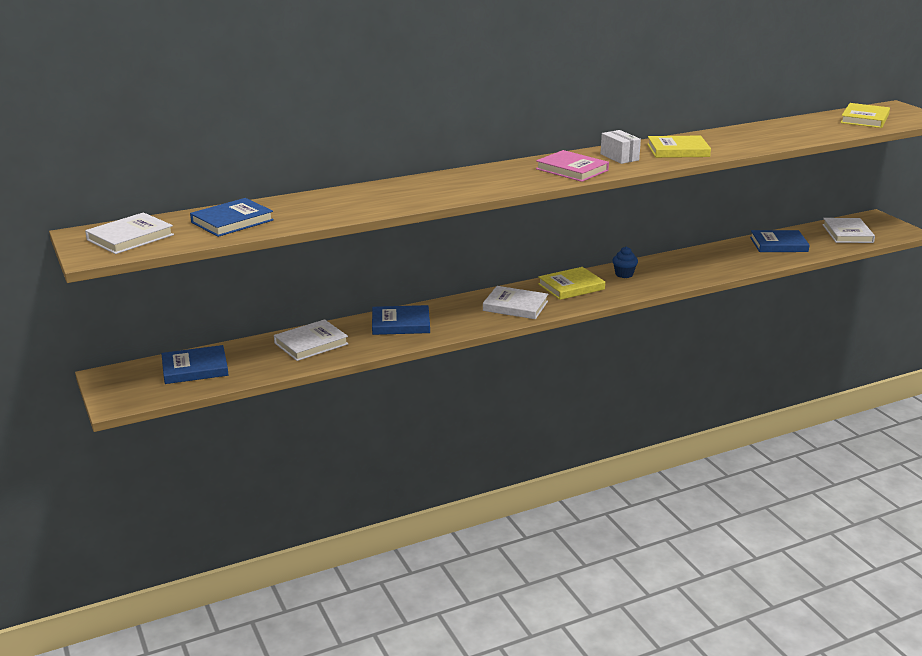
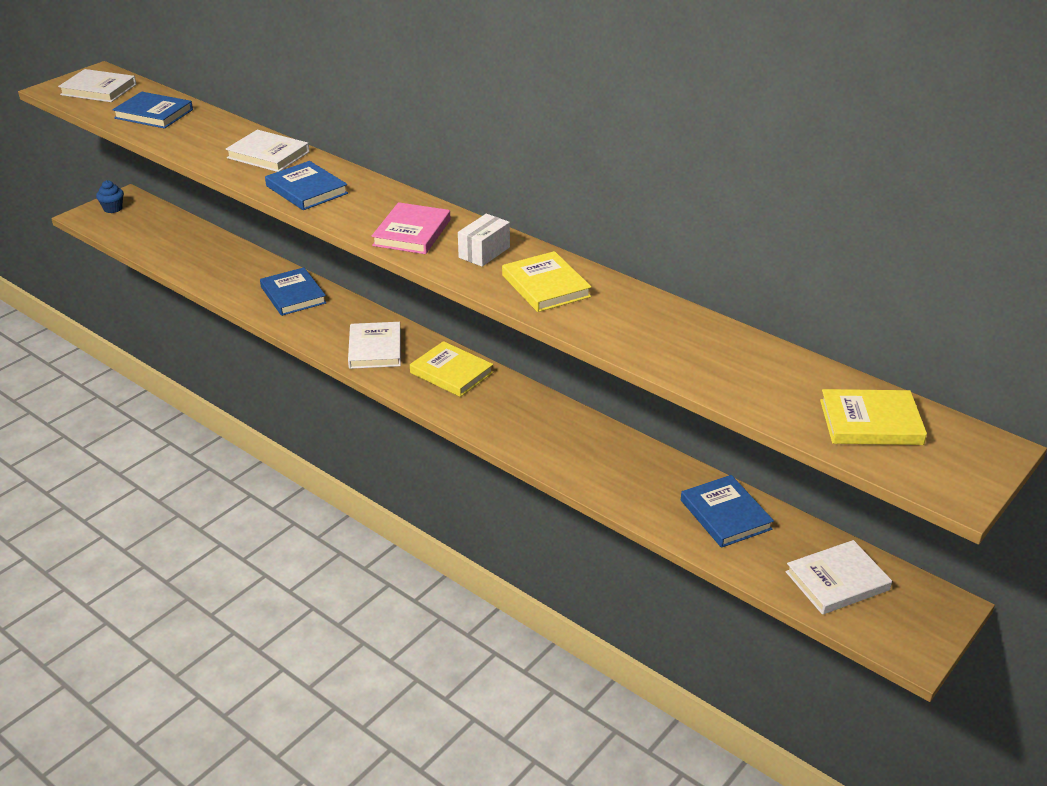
camera: 65 degrees right, 10 degrees up
(195, 368) = (155, 227): blue book -> blue book (306, 190)
(311, 343) = (226, 263): white book -> white book (268, 155)
(624, 274) = (514, 402): blue cupcake -> blue cupcake (113, 208)

